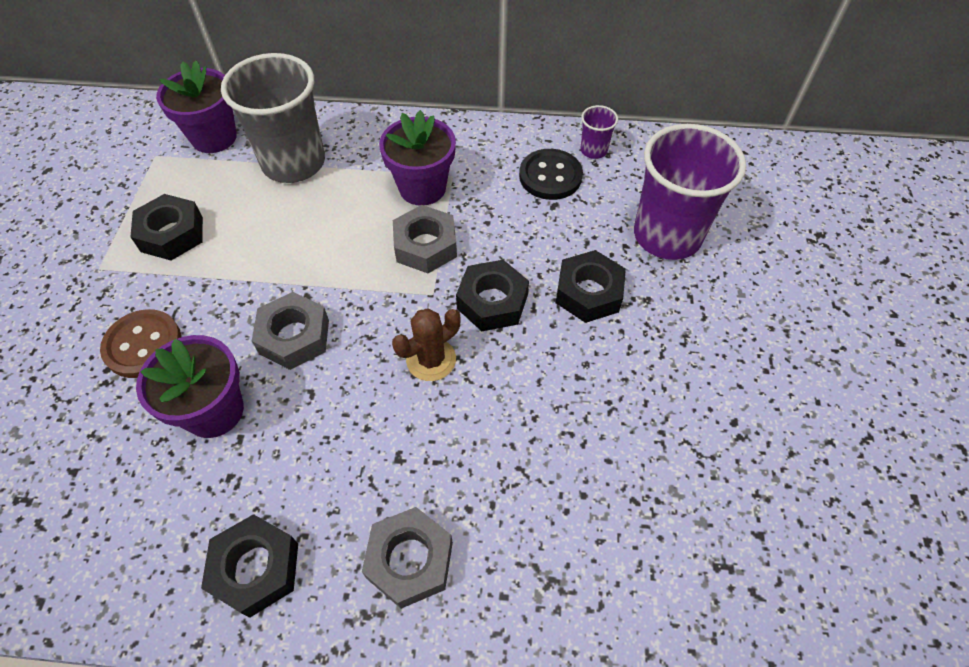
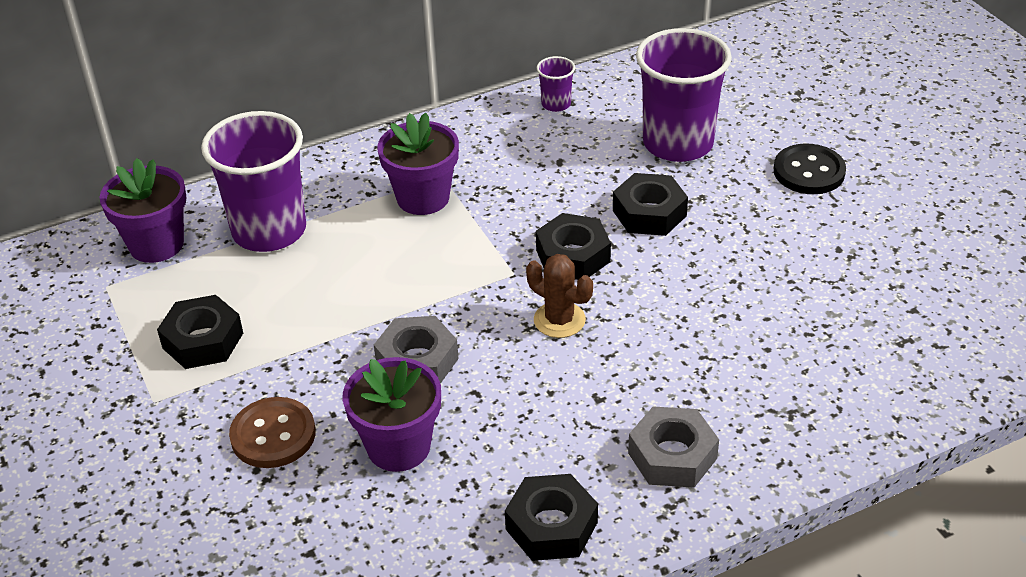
camera: 30 degrees left, 15 degrees down
(293, 163) = (269, 230): grey cup -> purple cup
(425, 246) = (471, 241): grey nut -> none
(431, 359) = (559, 320): brown cactus -> brown cactus turned 75 degrees counterclockwise
(550, 176) = (535, 140): black button -> black button (809, 172)

